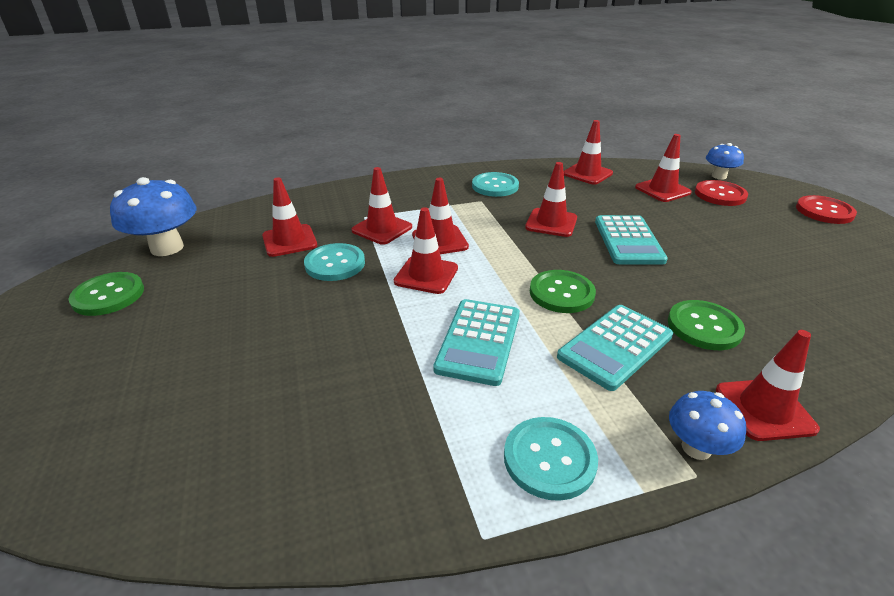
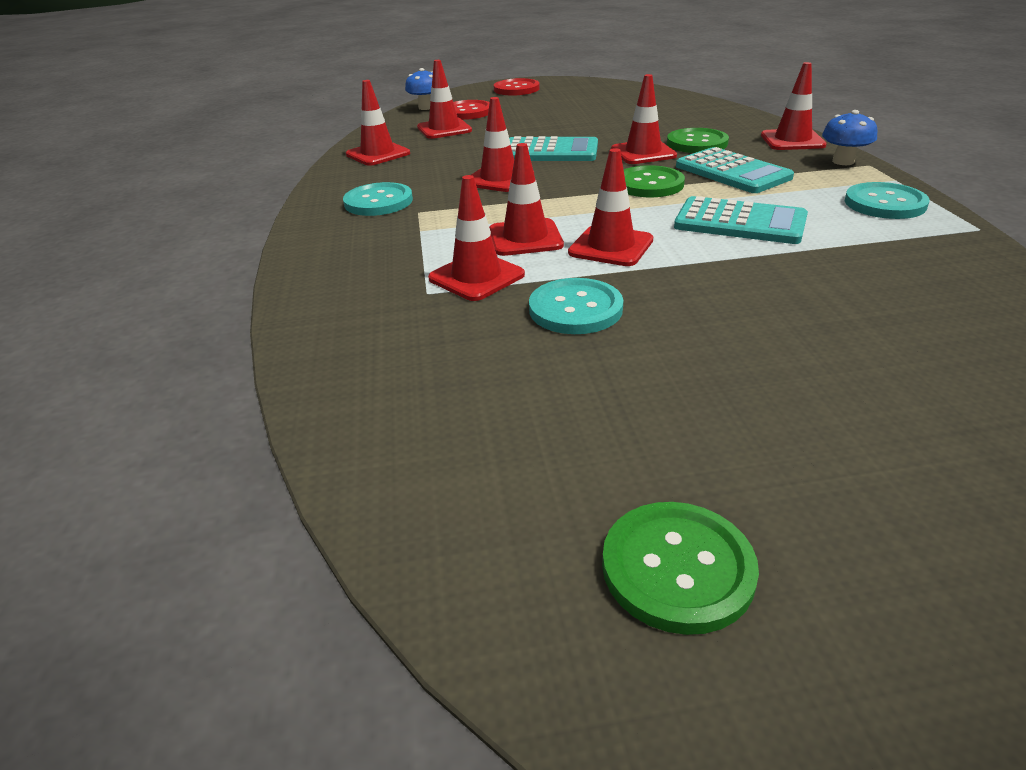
camera: 80 degrees left, 0 degrees up
(167, 248) = (476, 519): blue mushroom -> none
(289, 241) = (490, 356): red traffic cone -> red traffic cone (643, 153)

